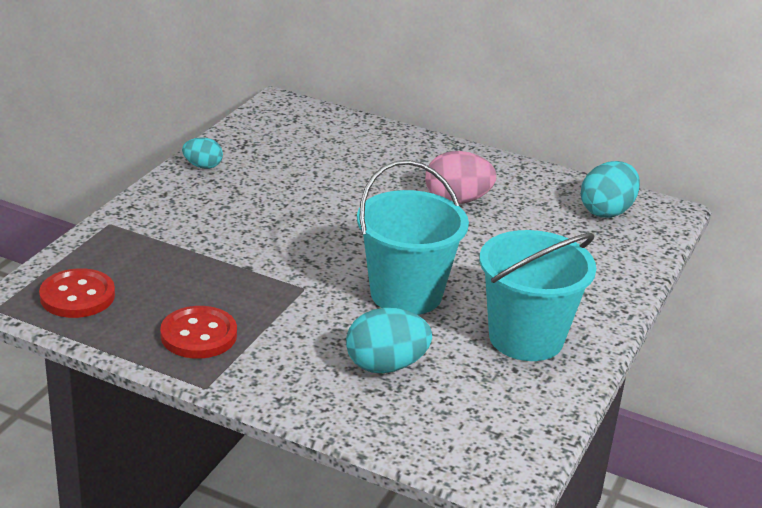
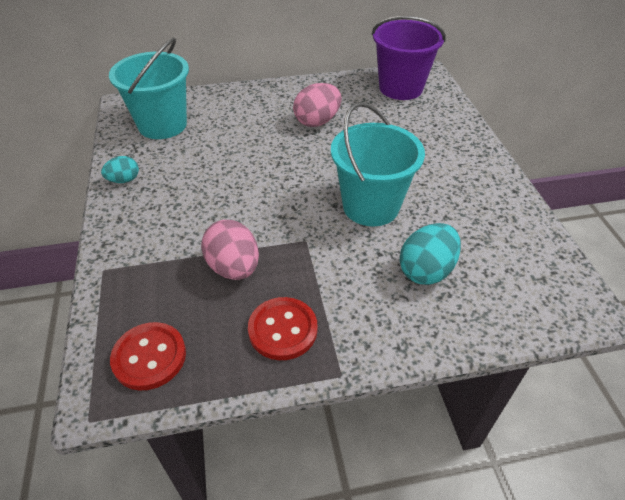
camera: 35 degrees left, 15 degrees up
(214, 274) = (234, 267): none -> pink egg
(526, 338) = (469, 197): turquoise bucket -> turquoise bucket (162, 125)
(606, 211) = (401, 88): turquoise egg -> purple bucket

